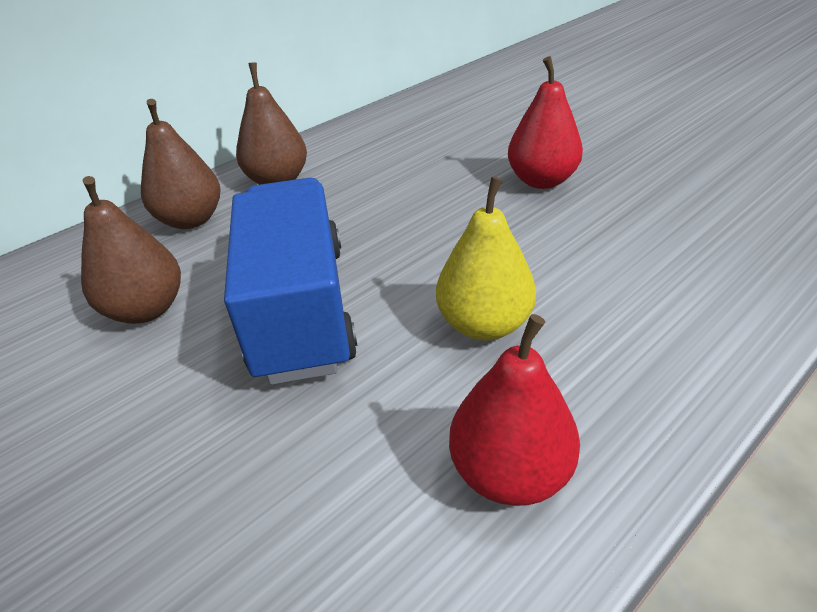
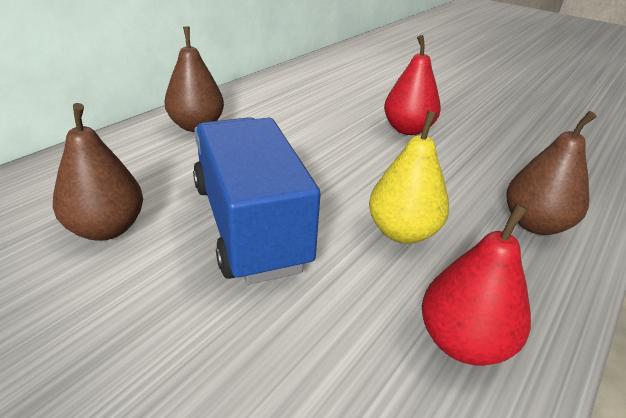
camera: 15 degrees left, 5 degrees down
(191, 220) = (127, 156): brown pear -> brown pear (535, 224)

